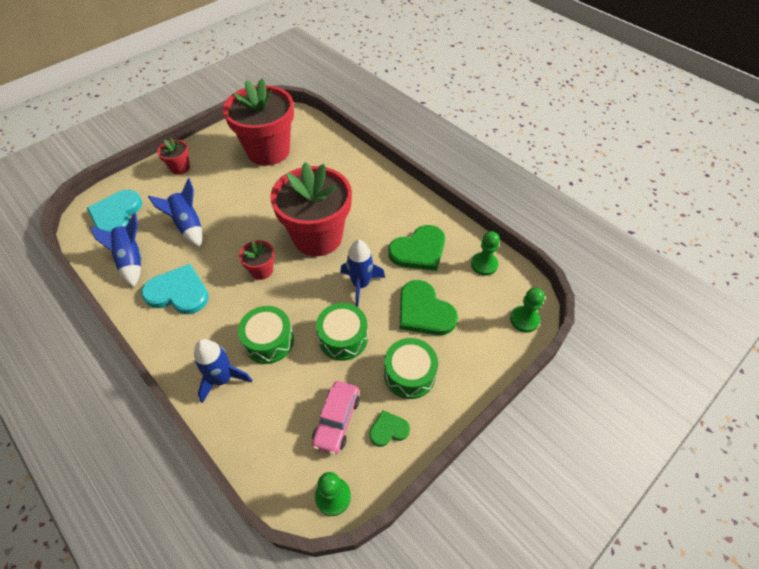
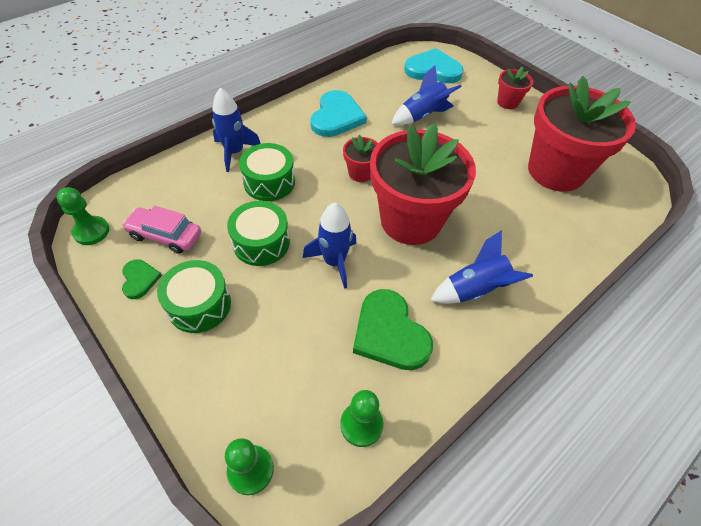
camera: 90 degrees right, 0 degrees up
(131, 260) = (377, 85): blue rocket -> blue rocket (475, 289)
(424, 311) = (285, 329): green heart -> none

